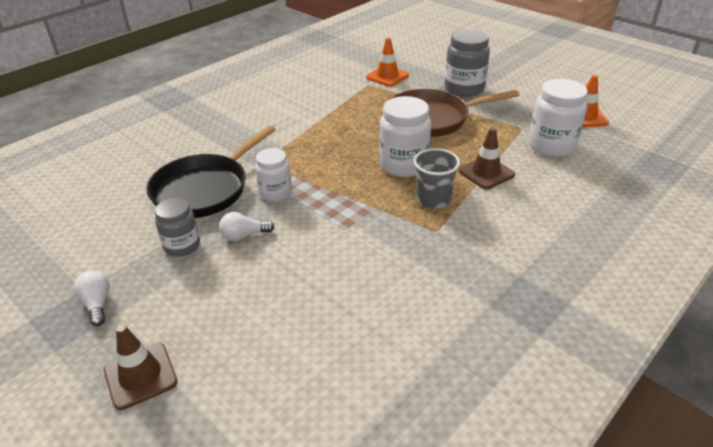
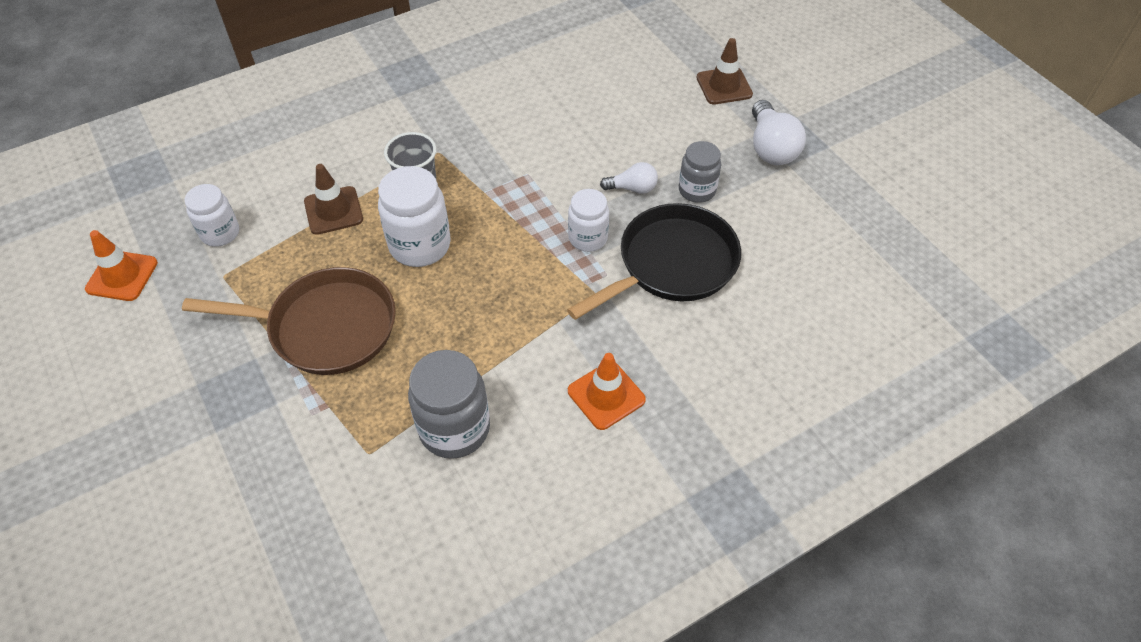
camera: 165 degrees left, 15 degrees up
(97, 304) = (771, 148): white light bulb -> white light bulb, size x1.68
(387, 76) = (320, 472): orange traffic cone -> orange traffic cone (606, 395)
(464, 89) = (222, 393): grey jar -> grey jar (454, 429)
(551, 146) = (220, 233): white jar -> white jar, size x0.64

